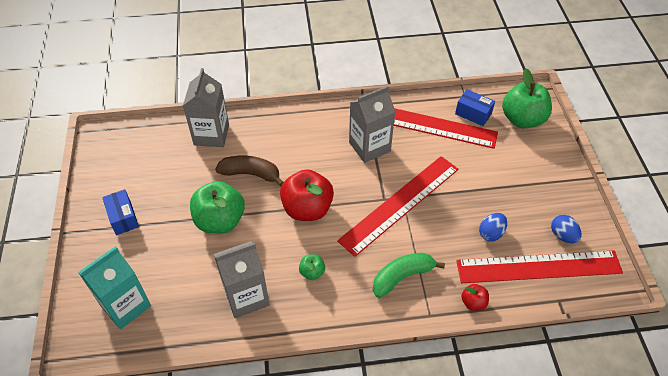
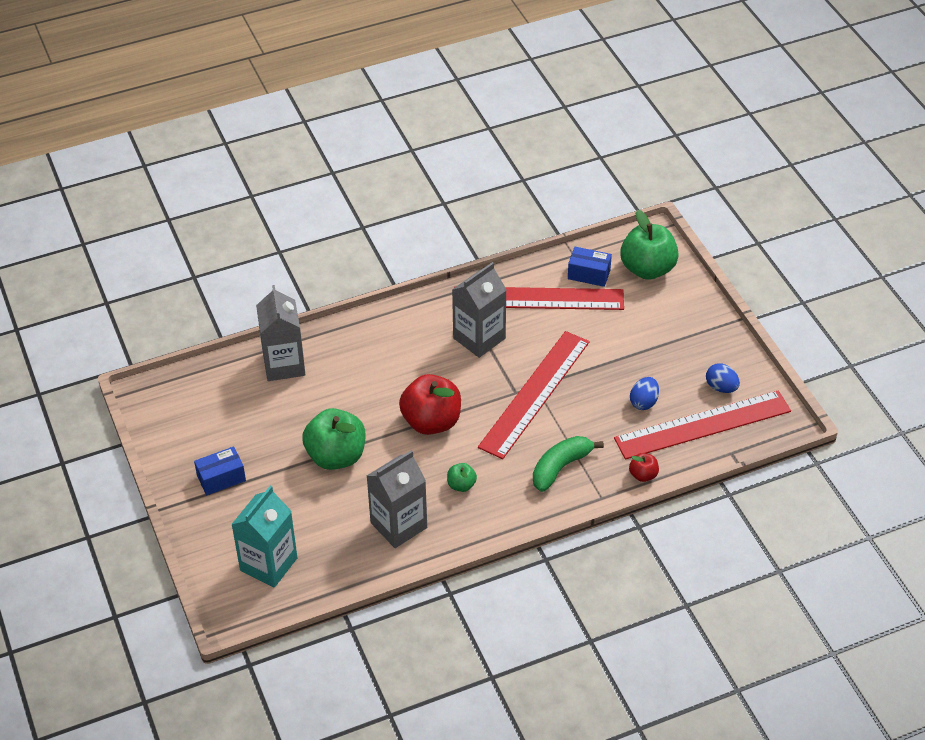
camera: 15 degrees left, 5 degrees down
(123, 218) = (221, 478): blue box -> blue box turned 75 degrees counterclockwise
(251, 174) = (350, 398): brown banana -> none

